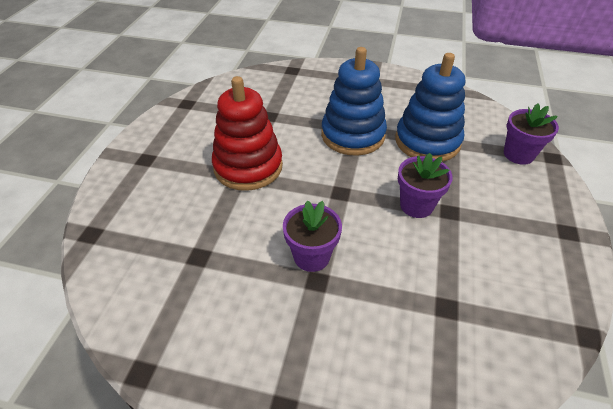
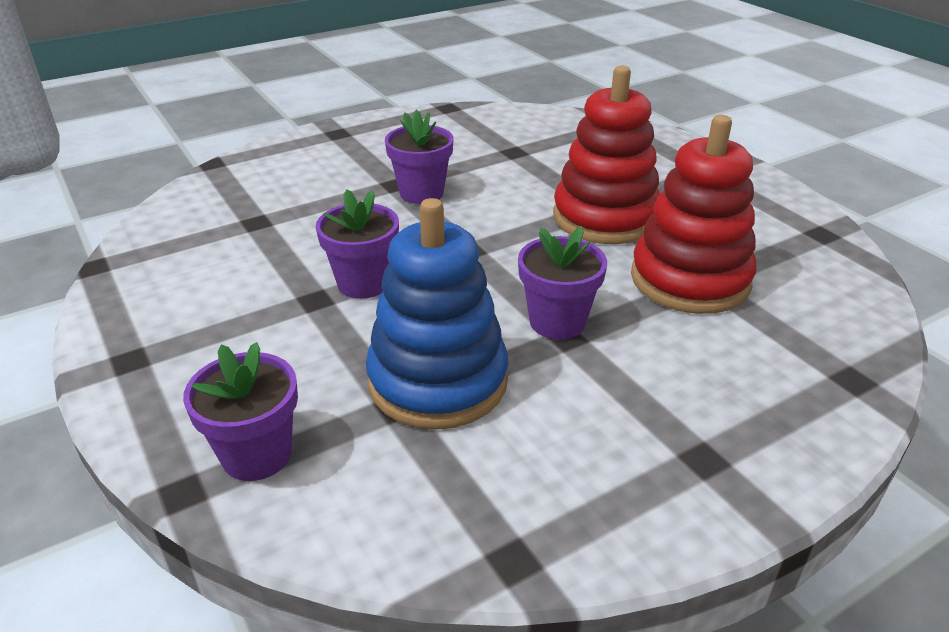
camera: 135 degrees right, 10 degrees down
(274, 119) = (690, 280): none -> red stacking toy
(353, 135) = (557, 322): blue stacking toy -> purple flower pot

